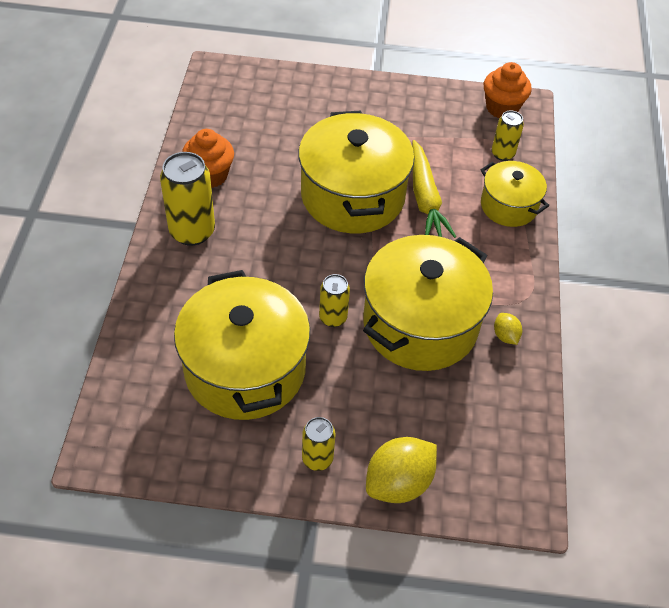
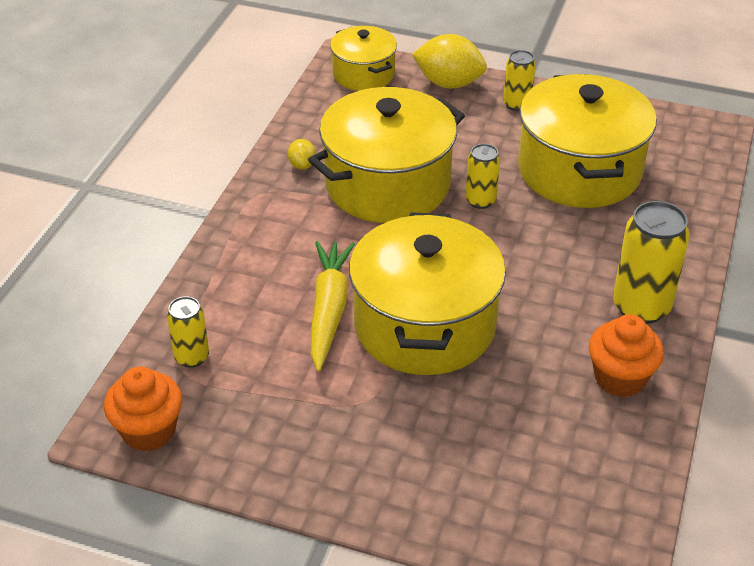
camera: 165 degrees left, 10 degrees down
(398, 483) = (449, 83): yellow lemon -> yellow lemon turned 45 degrees clockwise
(508, 206) = (224, 287): yellow pot -> yellow pot (363, 74)

